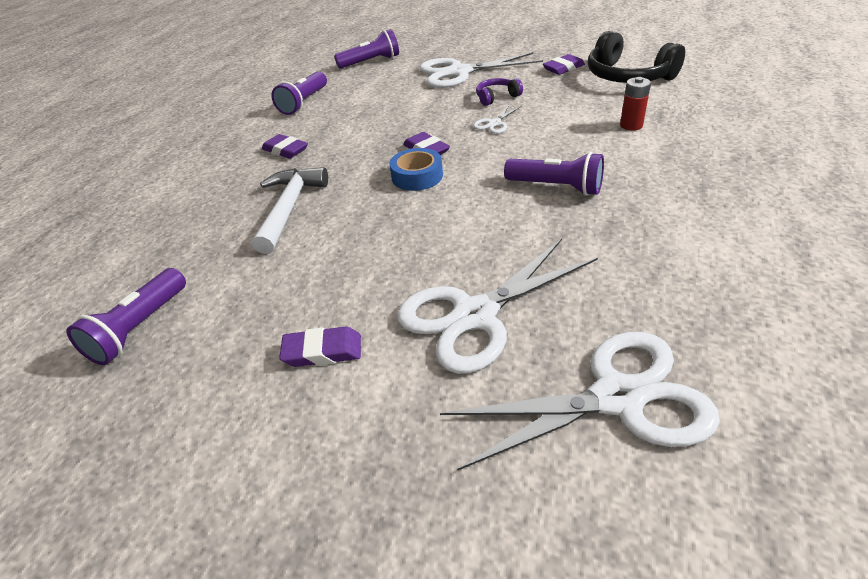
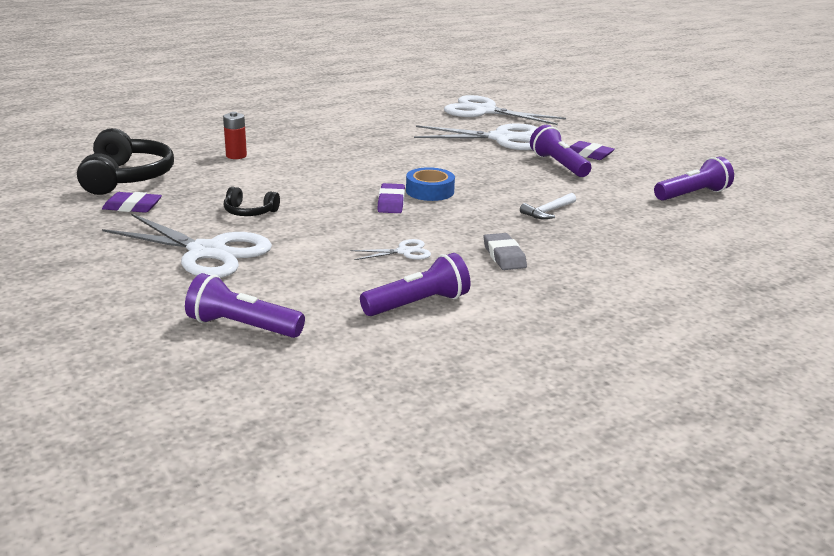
camera: 145 degrees left, 15 degrees down
(285, 150) = (504, 256): purple eraser -> grey eraser
(289, 208) = (548, 212): white hammer -> white hammer, size x0.56
(494, 123) = (305, 195): white scissors -> white scissors (404, 252)
(496, 97) = (249, 212): purple headphones -> black headphones
(556, 187) = (363, 153): purple flashlight -> purple flashlight (558, 165)

